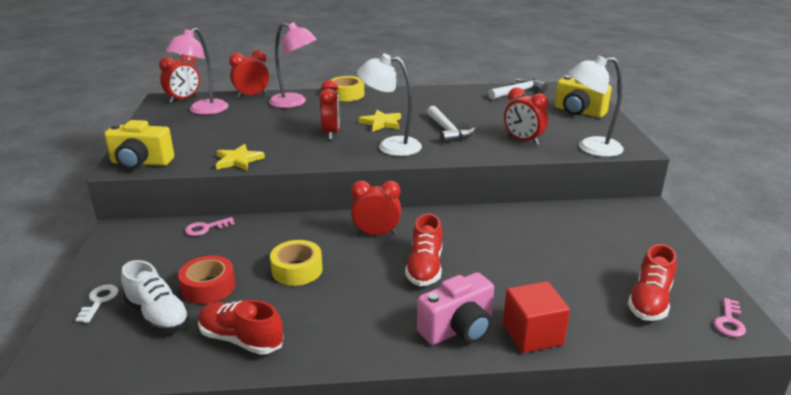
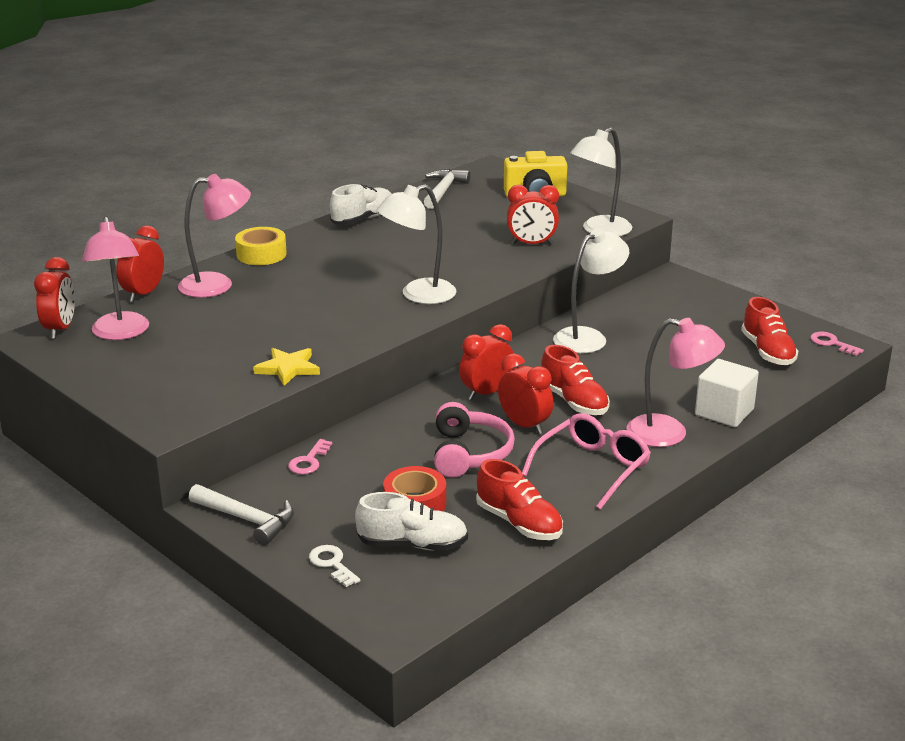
camera: 40 degrees left, 0 degrees up
(141, 163) = (181, 414): yellow camera -> none
(241, 339) = (519, 523): red shoe -> red shoe turned 120 degrees counterclockwise
(297, 270) = (469, 453): yellow tape -> pink headphones
(331, 133) = (331, 304): red clock -> red clock (524, 425)
(356, 325) = (592, 468): none -> pink glasses
(381, 123) = (363, 274): yellow star -> none
(438, 93) = (363, 219): none -> white shoe
(447, 131) = (446, 259): white hammer -> white hammer (247, 519)
(458, 329) = (669, 434): pink camera -> pink lamp
(509, 225) = (588, 337): none -> white lamp
(532, 334) = (724, 412): red cube -> white cube
(729, 321) = (832, 343): pink key -> pink key turned 150 degrees clockwise

